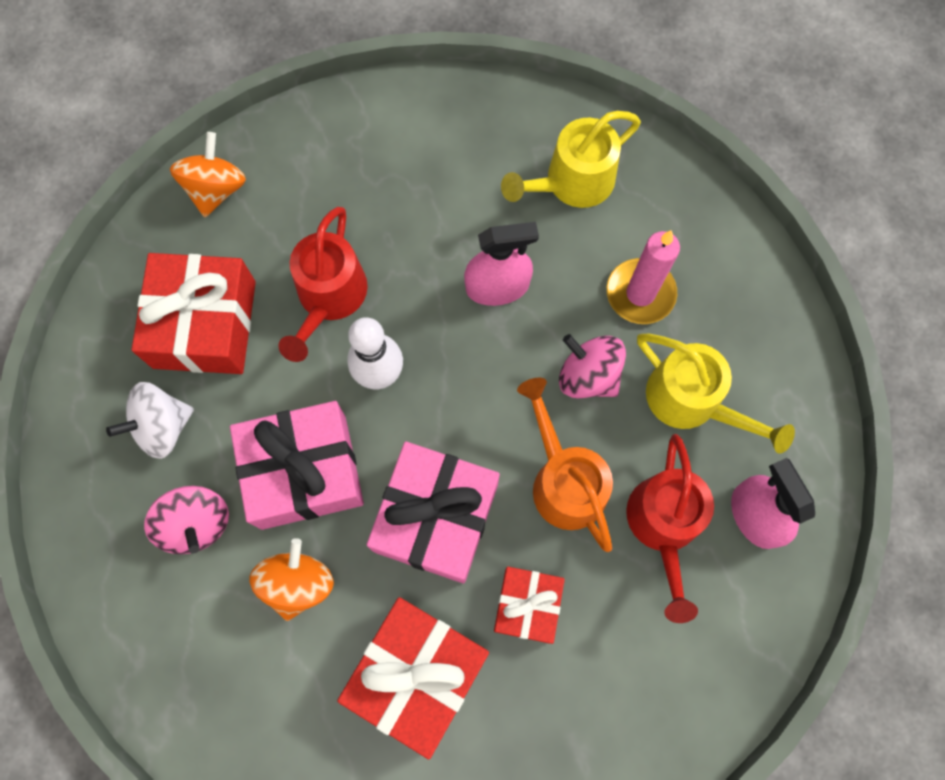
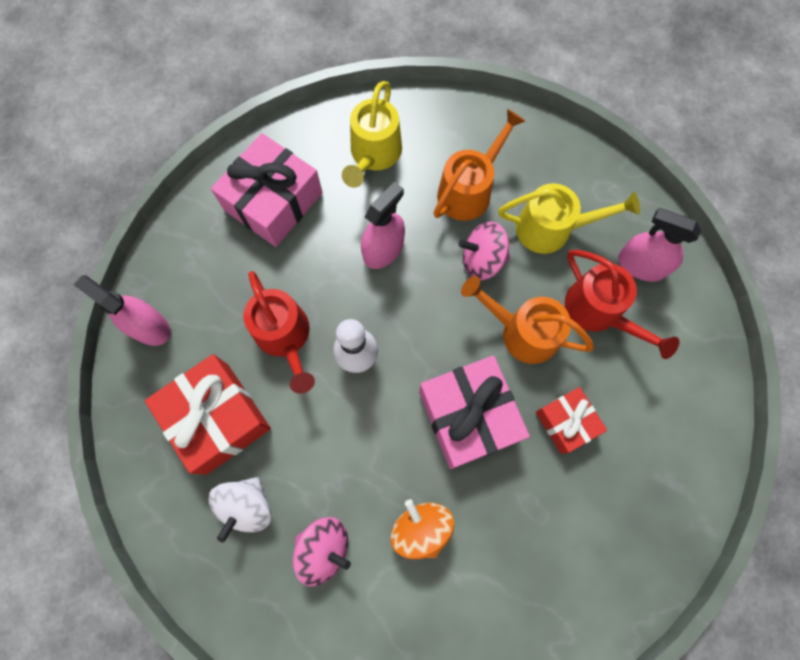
camera: 40 degrees left, 0 degrees up
(216, 189) = (149, 326): orange spinning top -> pink spray bottle
(303, 471) = (364, 457): pink gift -> pink gift (273, 201)
(417, 674) = (540, 518): red gift -> none
(640, 293) = (469, 189): pink candle -> orange watering can

